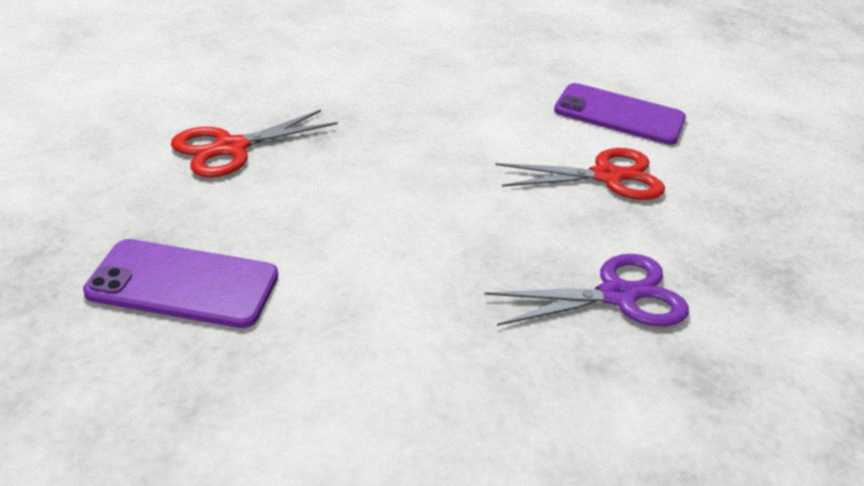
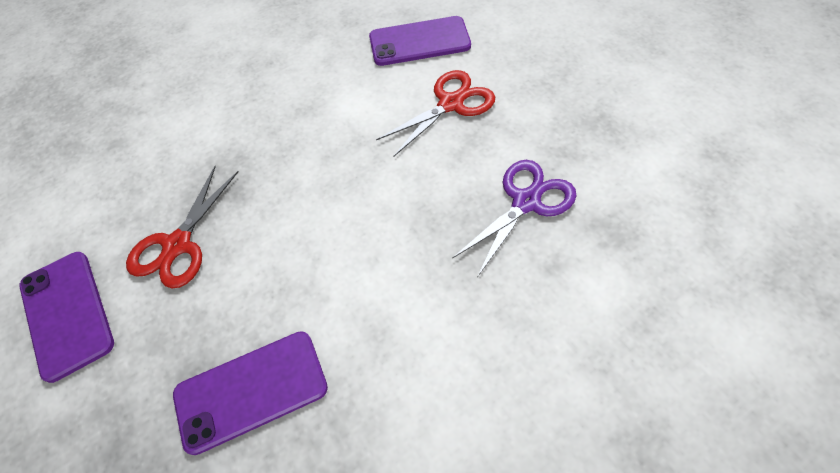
camera: 25 degrees left, 20 degrees up
(94, 146) = (67, 314): none -> purple phone

